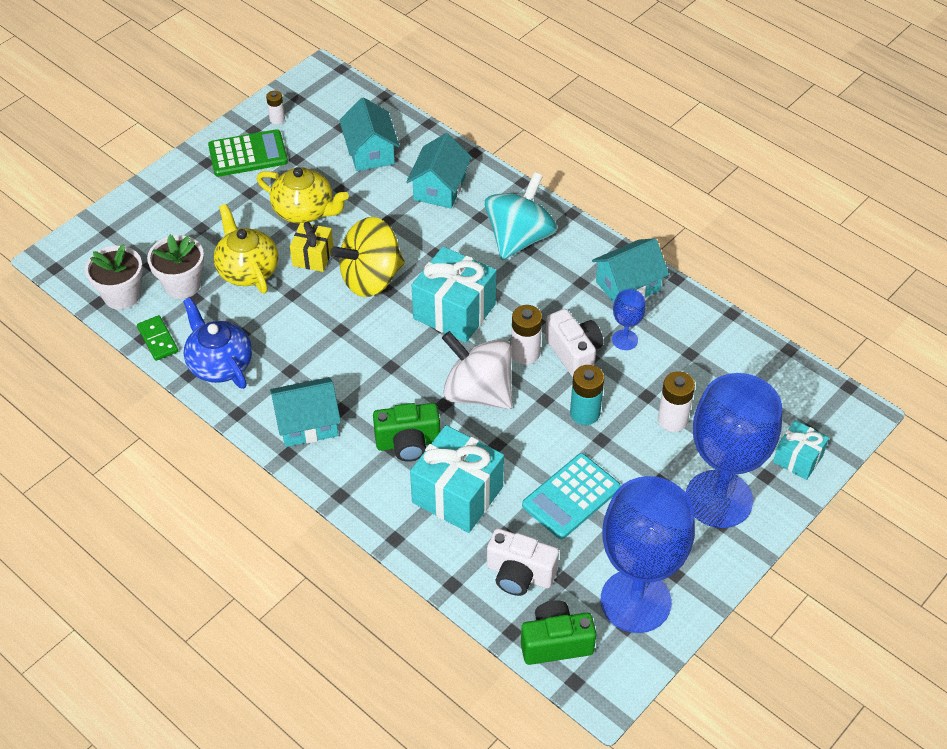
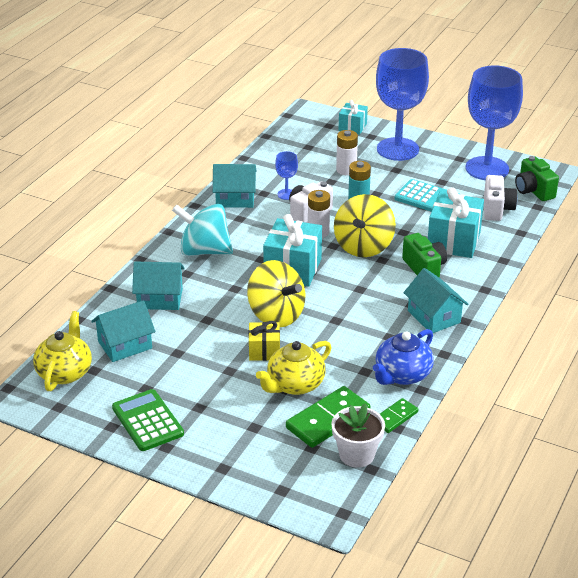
camera: 105 degrees left, 15 degrees down
(182, 285) = (328, 420): white flower pot -> green domino
(277, 119) = (92, 413): white battery -> none
(304, 211) = (211, 368): yellow teapot -> yellow teapot (65, 372)
(478, 392) = (363, 246): white spinning top -> yellow spinning top
(627, 286) = (235, 199): turquoise house -> turquoise house turned 45 degrees counterclockwise

